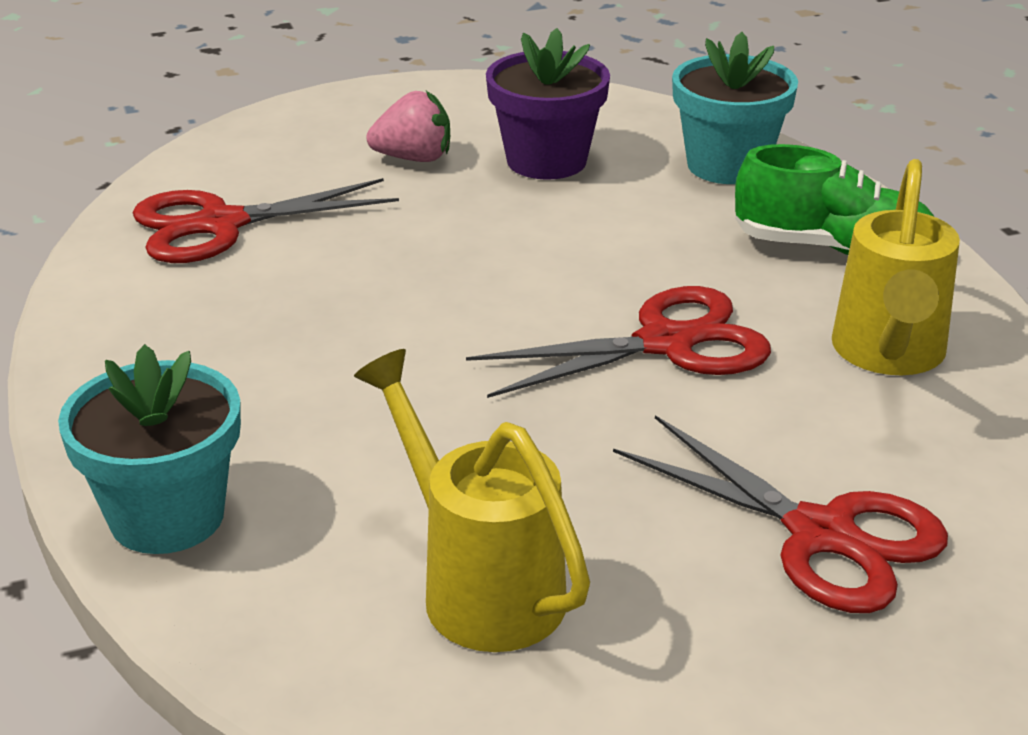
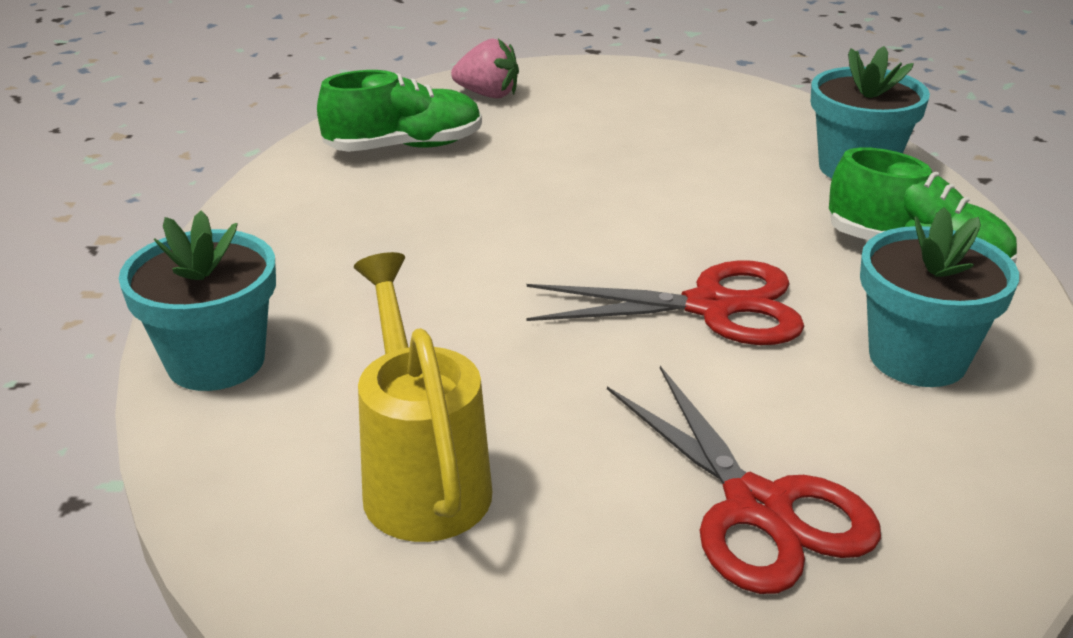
camera: 20 degrees right, 0 degrees up
(220, 225) = (404, 147): red scissors -> green shoe
(414, 158) = (587, 121): pink strawberry -> pink strawberry (488, 94)
(546, 161) = (697, 140): purple flower pot -> none
(888, 355) = (917, 358): yellow watering can -> turquoise flower pot

